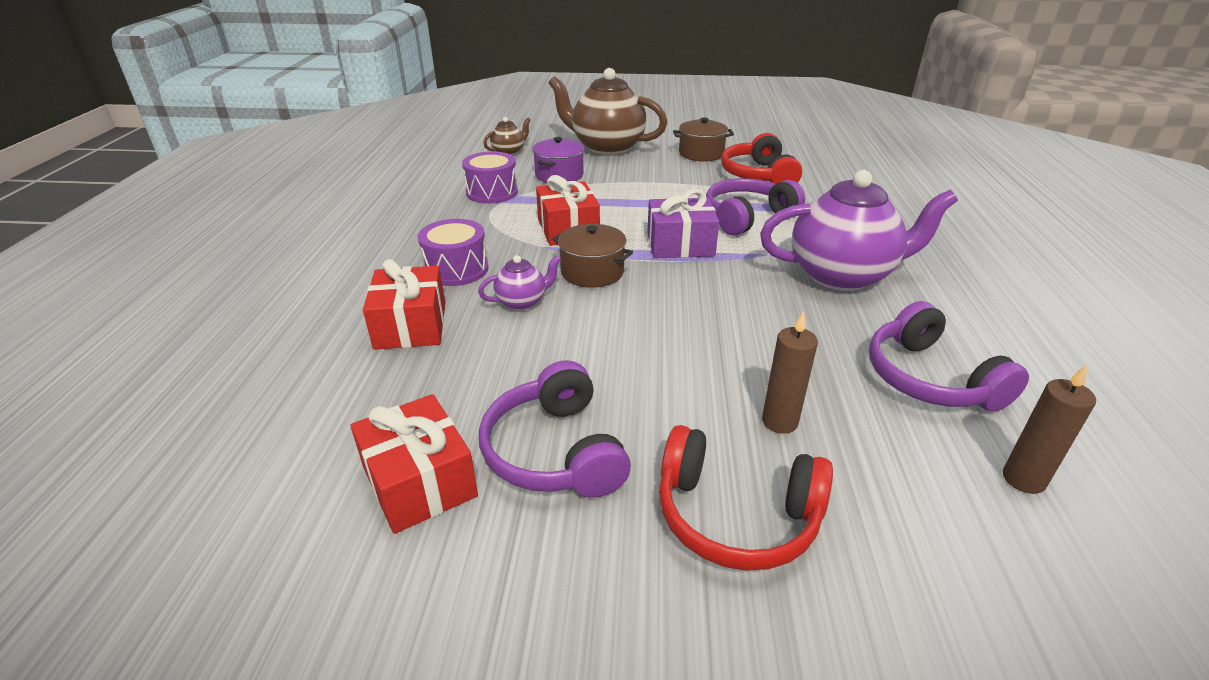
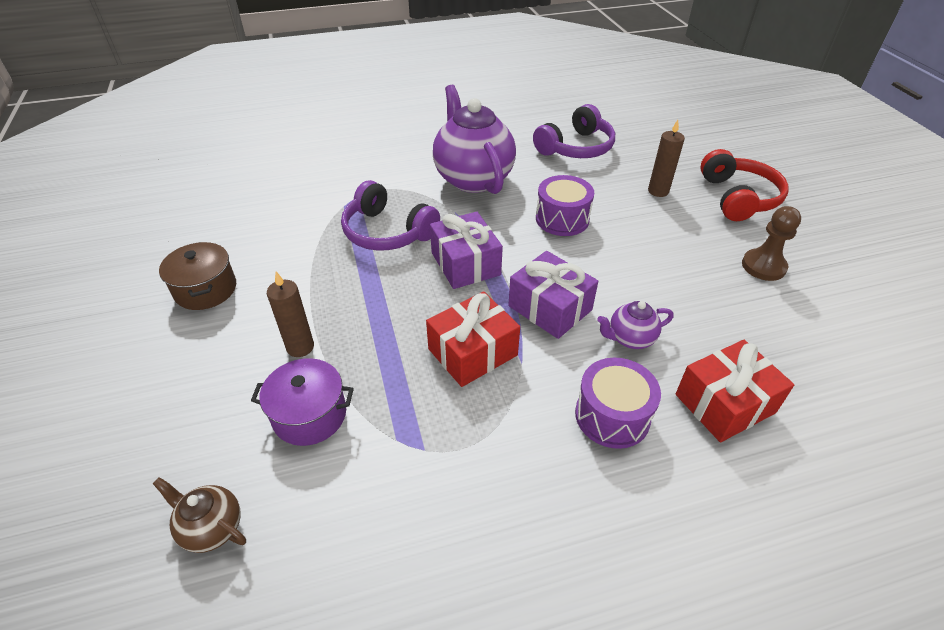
camera: 110 degrees left, 10 degrees up
(419, 482) = (845, 315): red gift -> none
(492, 192) = (396, 474): purple drum -> purple drum (562, 219)
(522, 302) = (630, 339): purple teapot -> purple teapot turned 60 degrees counterclockwise
(555, 451) = (763, 266): purple headphones -> brown pawn
(592, 272) = (550, 308): brown pot -> purple gift
(607, 147) = (184, 392): brown teapot -> none
(759, 175) = (274, 236): red headphones -> none
(1023, 479) = (634, 127): brown candle -> brown candle (300, 347)

